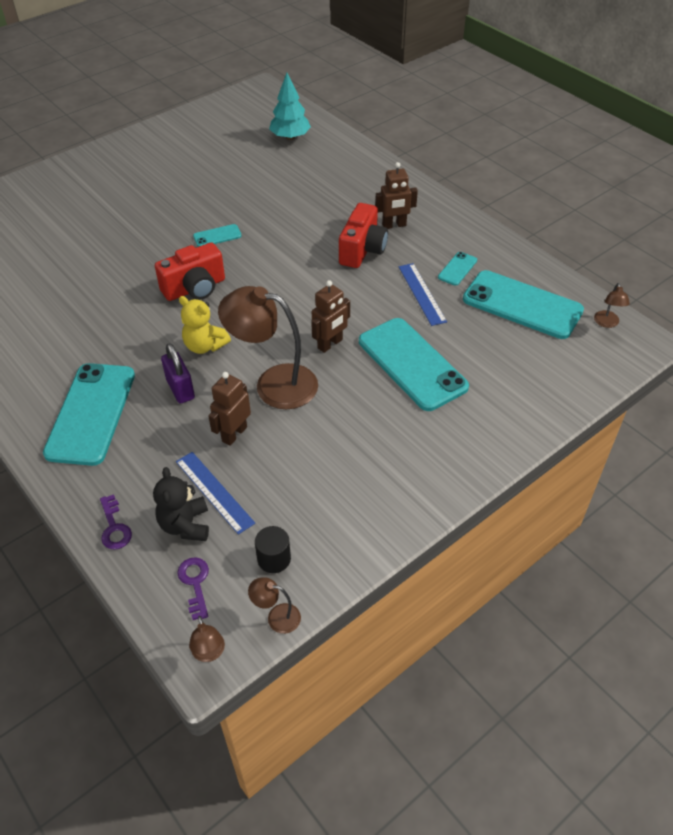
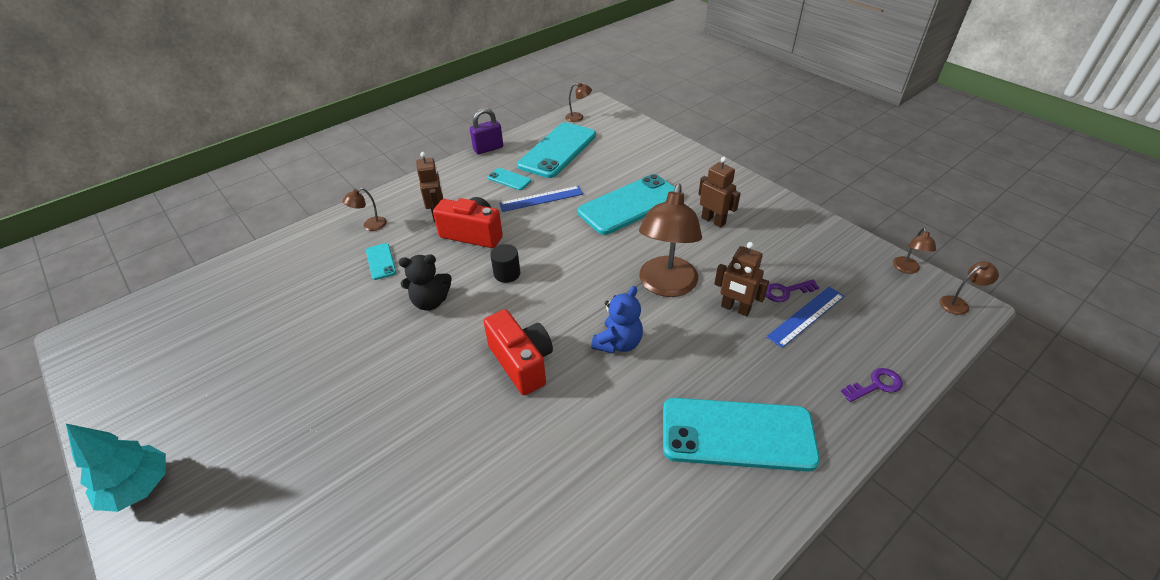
camera: 90 degrees left, 5 degrees down
(180, 389) = (685, 356): purple padlock -> purple padlock (488, 149)
(185, 525) = (850, 332): black teddy bear -> black teddy bear (430, 301)
(195, 583) = (904, 319): purple key -> purple key (786, 291)
(205, 346) = (618, 343): yellow teddy bear -> blue teddy bear
(217, 236) = (424, 352): turquoise phone -> turquoise phone (381, 261)
(274, 559) = (857, 274): black cylinder -> black cylinder (507, 273)
(290, 137) = (232, 298): turquoise tree -> turquoise tree (139, 488)
(330, 344) = (609, 251): brown robot -> brown robot (713, 220)
(377, 188) = (370, 226): none -> brown lamp

